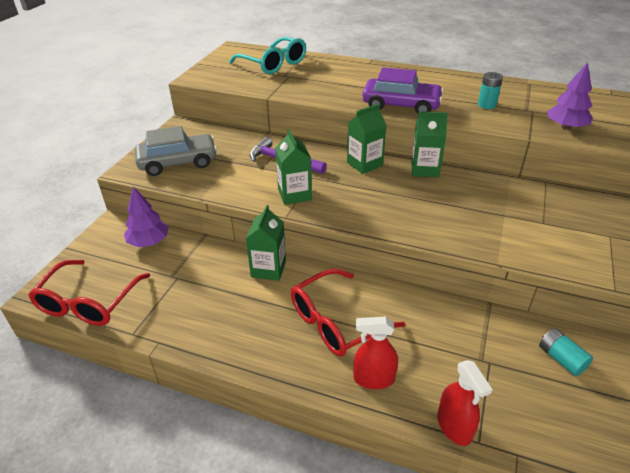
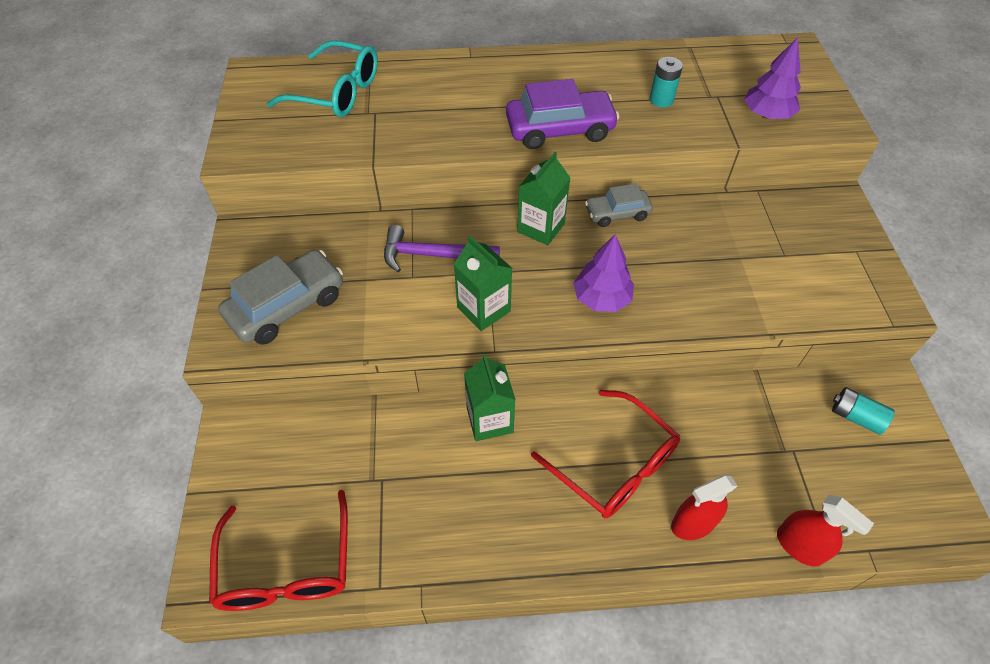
camera: 25 degrees left, 15 degrees up
(149, 242) = (305, 438): purple tree -> purple tree (601, 298)
(337, 321) = (613, 464): red glasses -> red glasses turned 75 degrees counterclockwise
(424, 169) = (617, 213): green carton -> grey car

